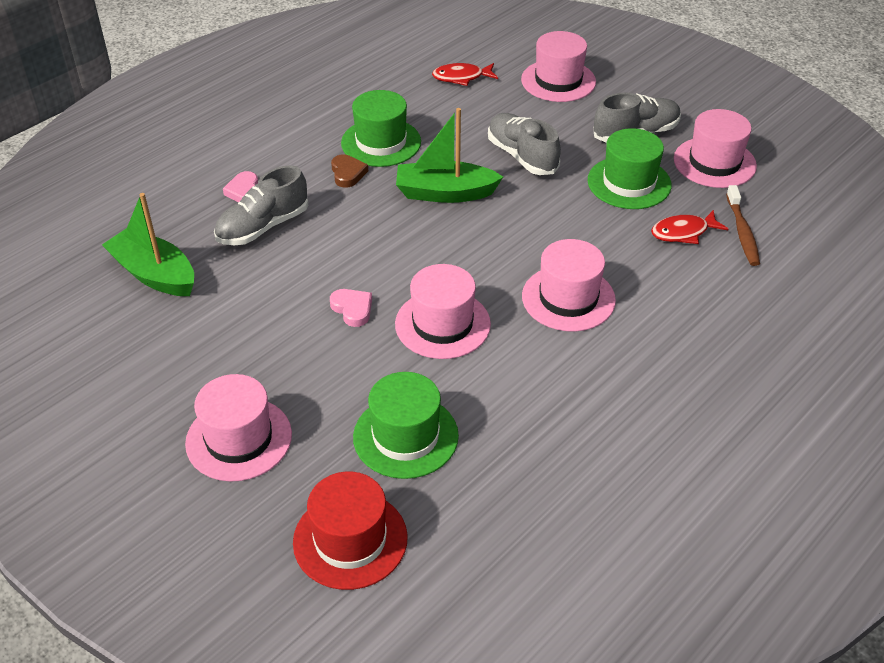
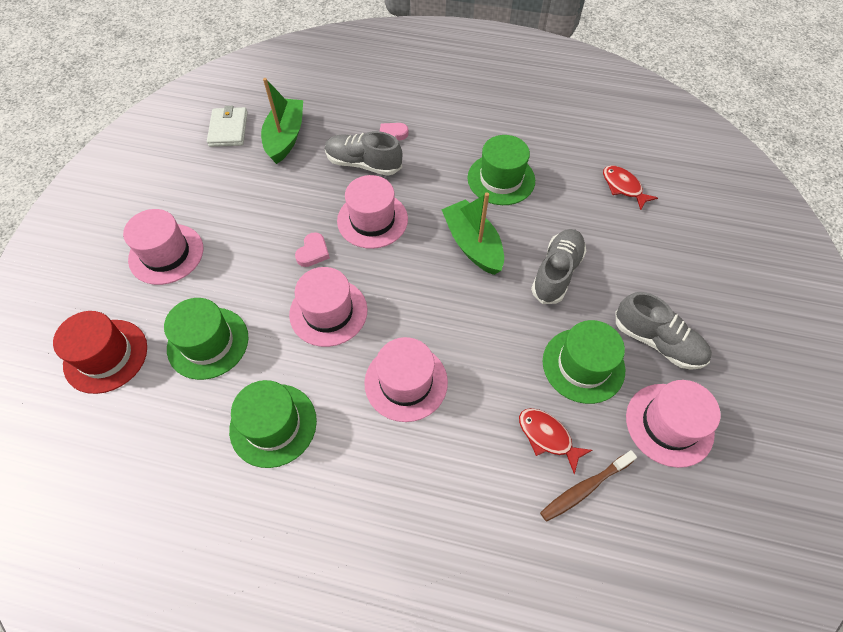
camera: 60 degrees right, 15 degrees up
(84, 320) = (228, 129): none -> white wallet
(347, 173) = (451, 178): brown heart -> none
(550, 412) = (273, 425): none -> green hat
(558, 81) = (680, 252): pink hat -> pink hat (372, 220)

